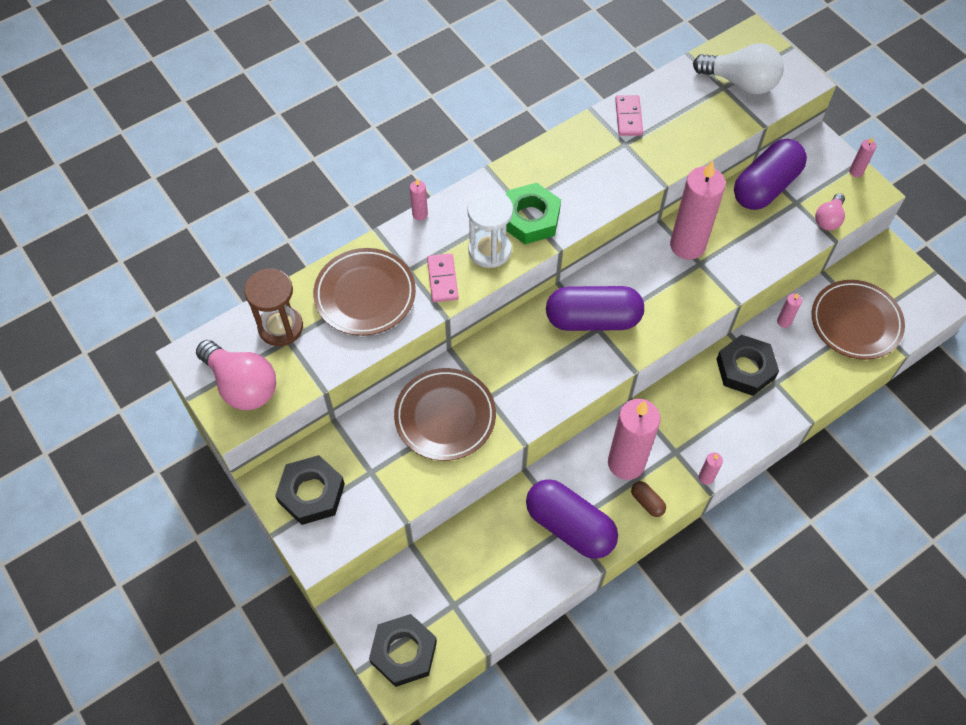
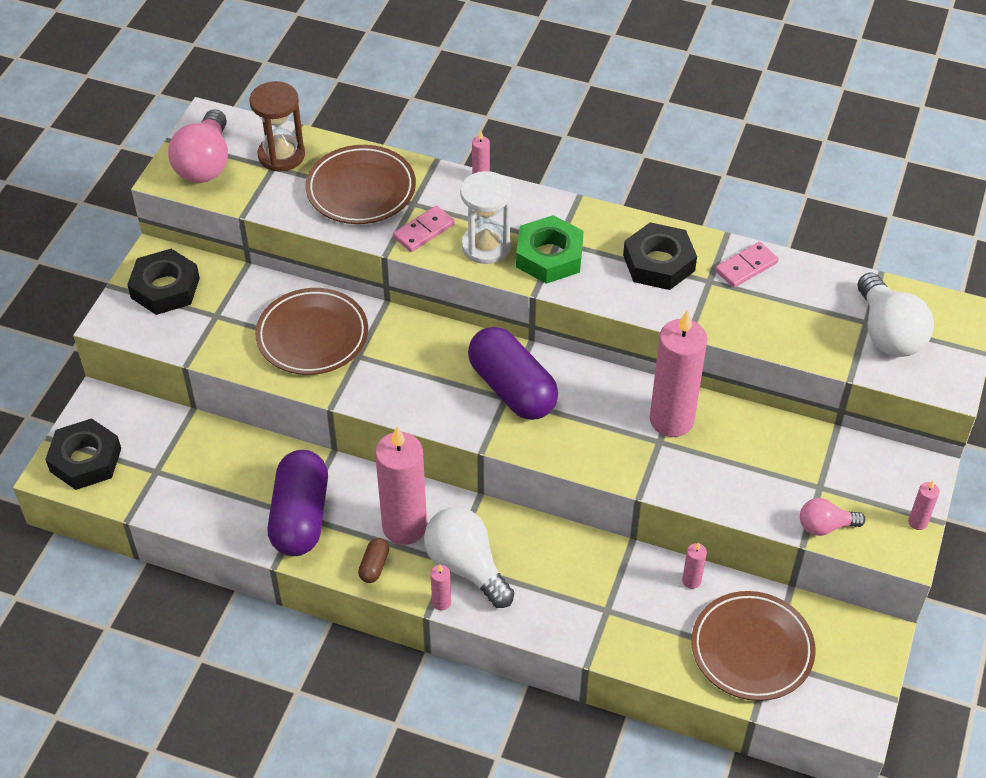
camera: 55 degrees right, 10 degrees down
(686, 444) = (466, 566): none -> white light bulb
(745, 369) = (600, 574): black nut -> black nut (658, 263)
(765, 186) = (813, 450): purple capsule -> none

